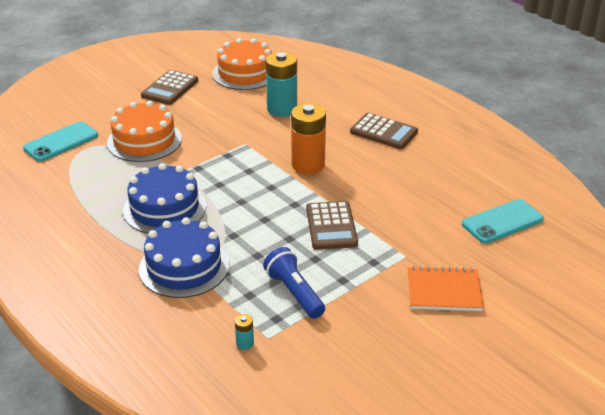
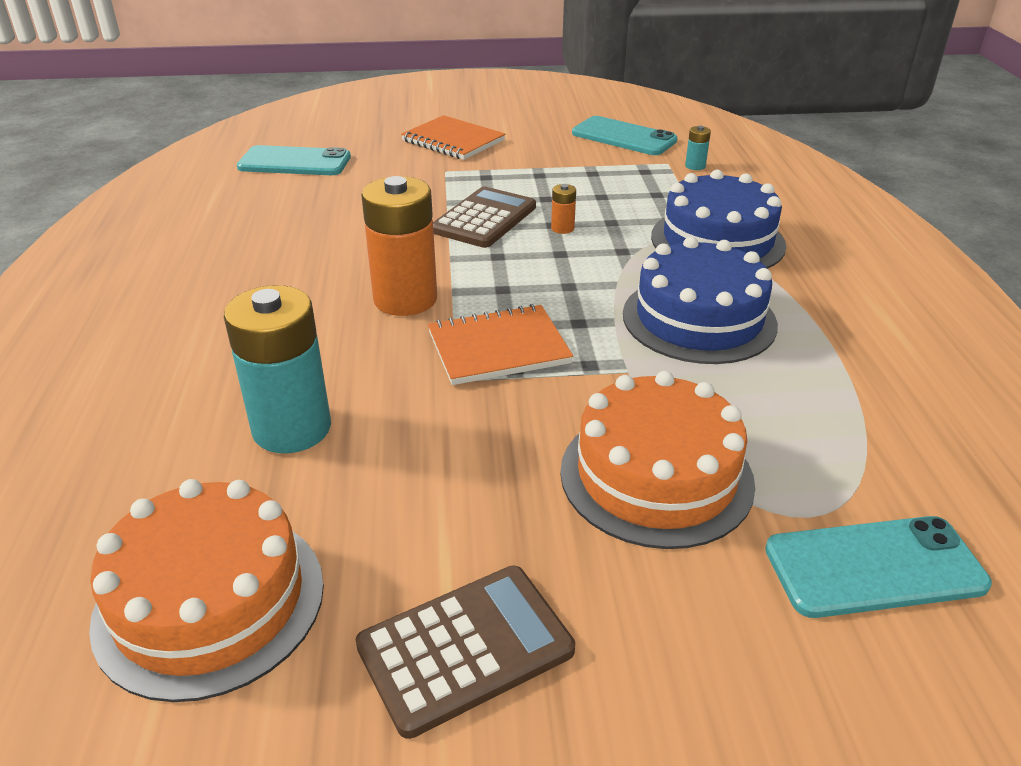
camera: 145 degrees left, 0 degrees up
(242, 160) = (498, 348): none -> orange notebook
(281, 238) = (562, 228): none -> orange battery
(294, 293) = (604, 182): blue flashlight -> none
(329, 360) = (624, 137): none -> turquoise phone
(383, 132) = (212, 303): brown calculator -> none

